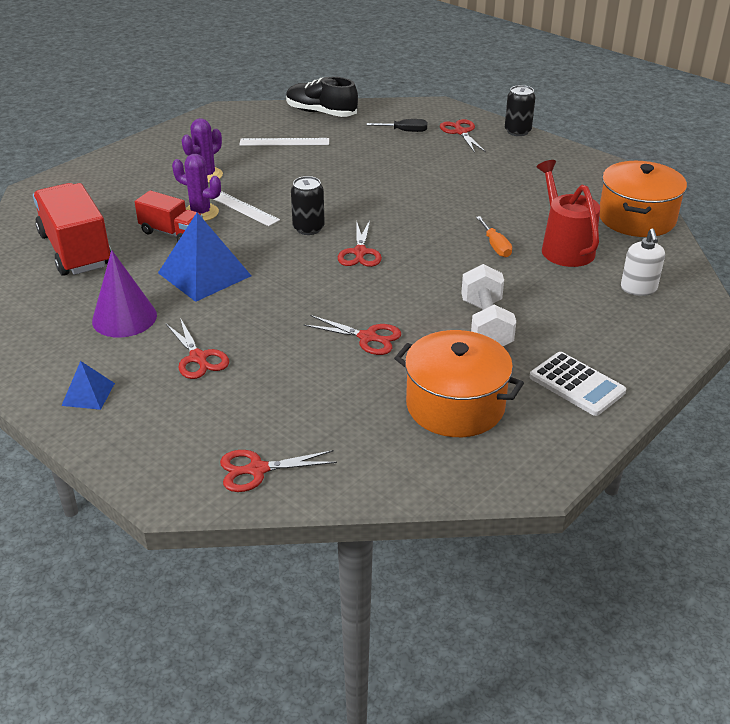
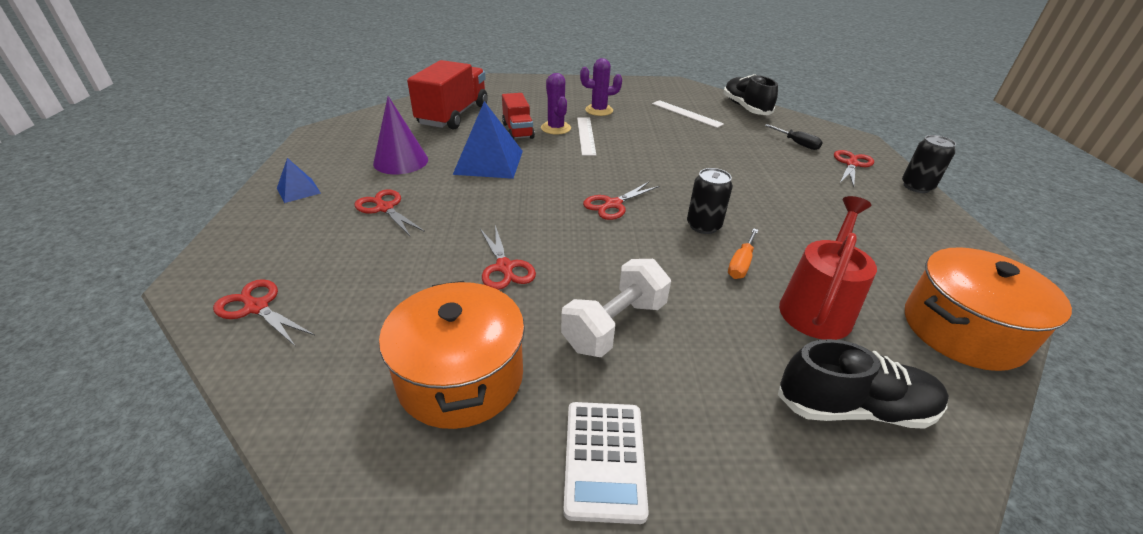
camera: 45 degrees right, 0 degrees up
(198, 358) = (385, 208): red scissors -> red scissors turned 120 degrees clockwise
(308, 228) = (606, 170): black can -> black can (703, 226)
(638, 288) = (853, 408): white soap dispenser -> black shoe

